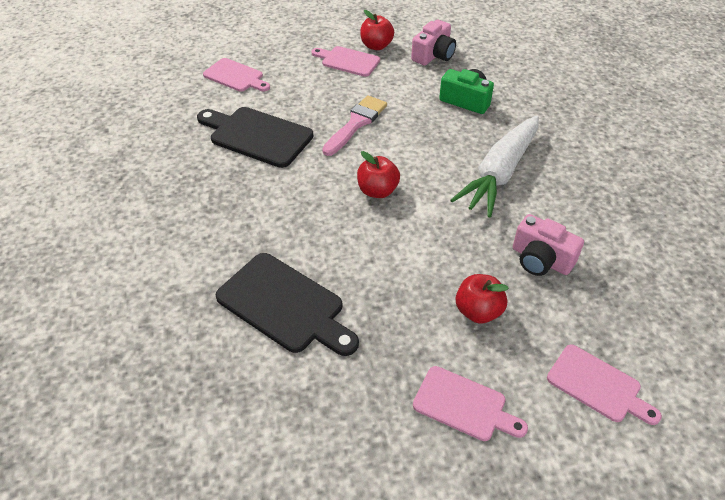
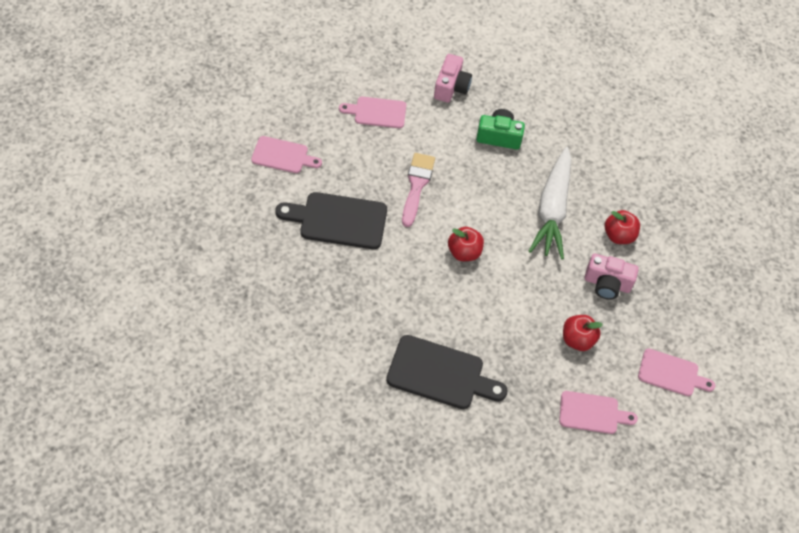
camera: 25 degrees left, 10 degrees up
(376, 46) = (394, 87): red apple -> red apple (618, 235)

